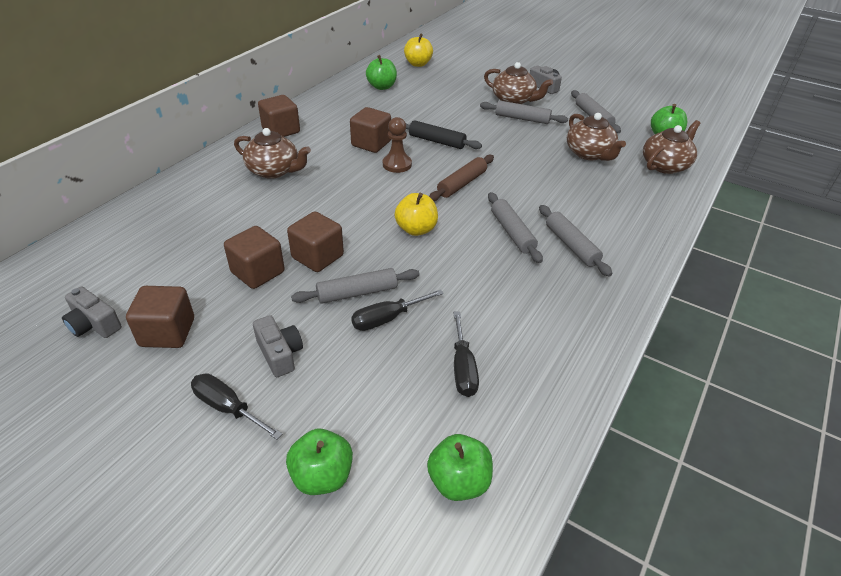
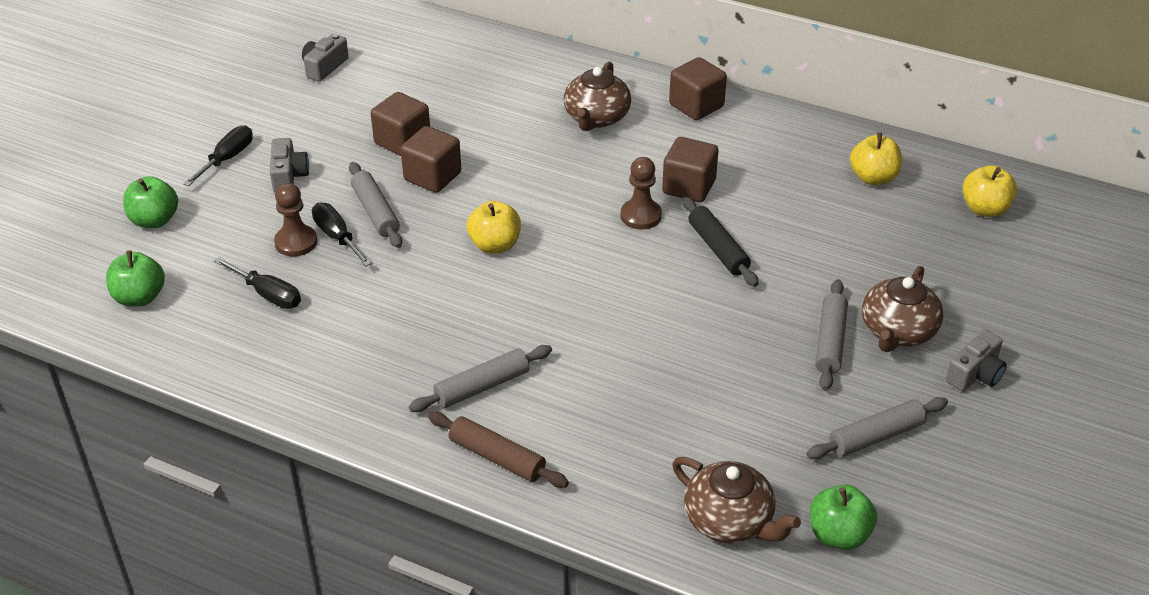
camera: 85 degrees right, 0 degrees up
(167, 332) = (315, 107): brown cube -> none
(280, 353) = (289, 175): grey camera -> grey camera turned 60 degrees counterclockwise
(382, 87) = (873, 178): green apple -> yellow apple
(389, 348) = (296, 242): none -> brown pawn
(437, 141) = (718, 248): black rolling pin -> black rolling pin turned 45 degrees counterclockwise
(461, 184) = (608, 279): brown rolling pin -> brown rolling pin (497, 457)
(463, 368) = (268, 294): black screwdriver -> black screwdriver turned 135 degrees counterclockwise
(512, 232) = (502, 330): grey rolling pin -> none
(589, 154) = (737, 422): brown teapot -> none

